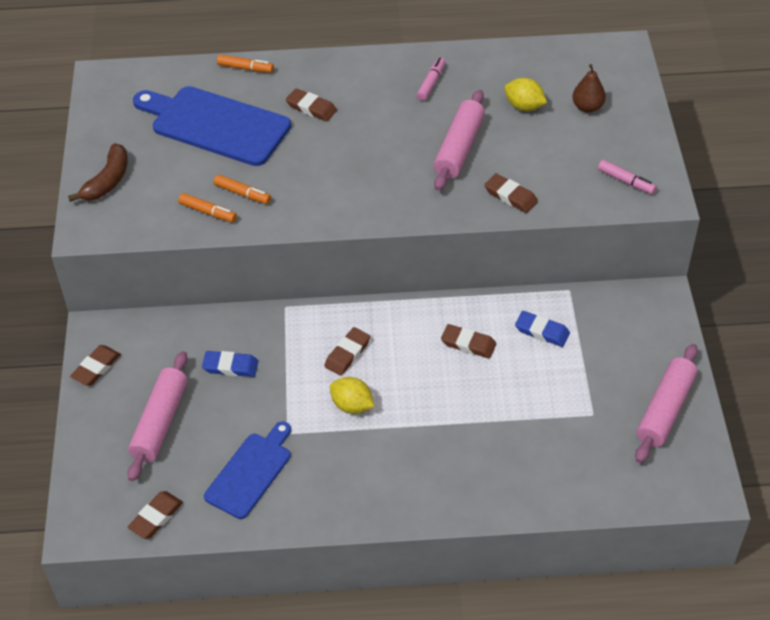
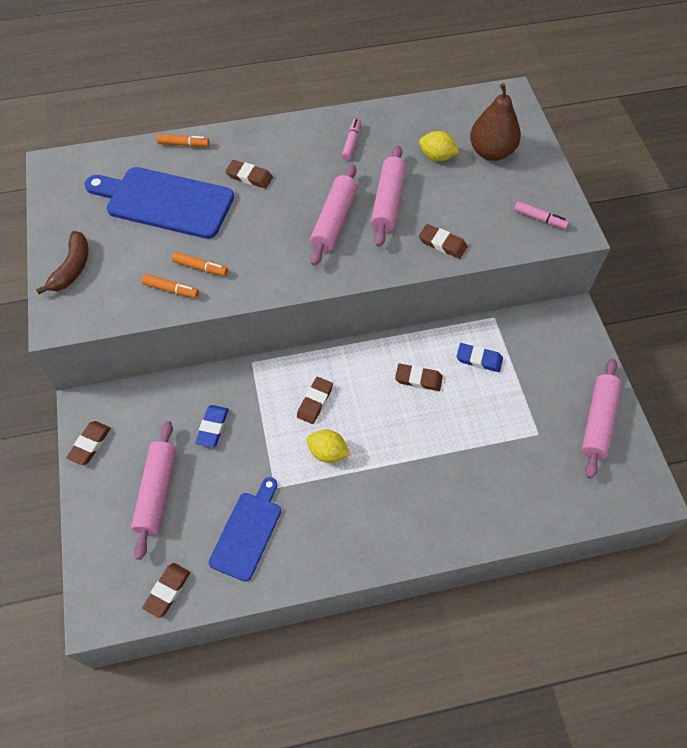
camera: 10 degrees left, 10 degrees up
(230, 366) = (212, 427): blue eraser -> blue eraser turned 75 degrees counterclockwise
(395, 161) = (334, 221): none -> pink rolling pin
(587, 107) = (491, 152): brown pear -> brown pear, size x1.70

